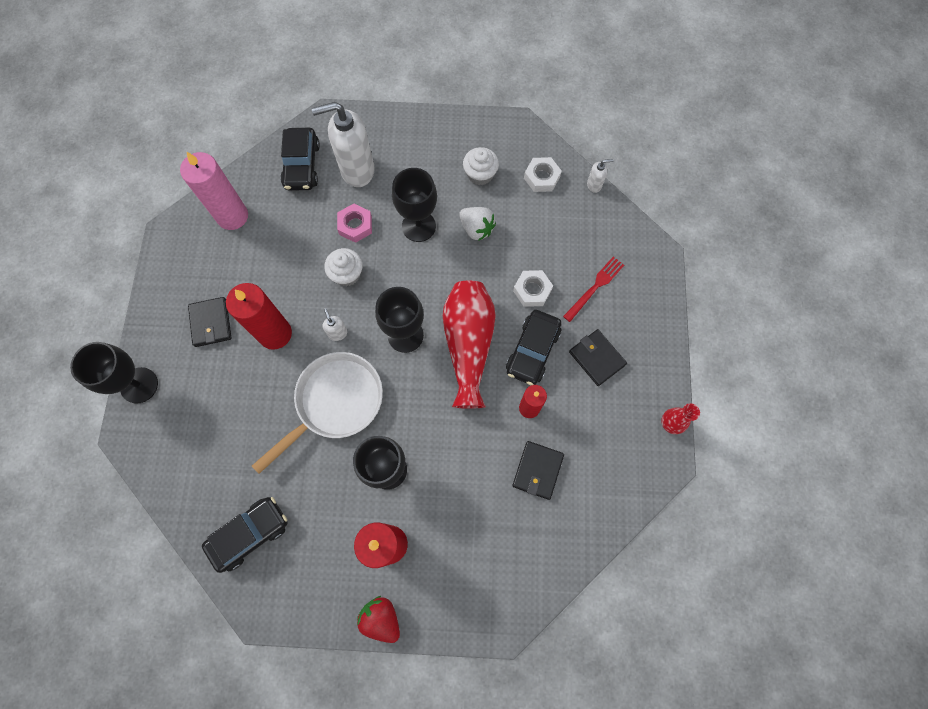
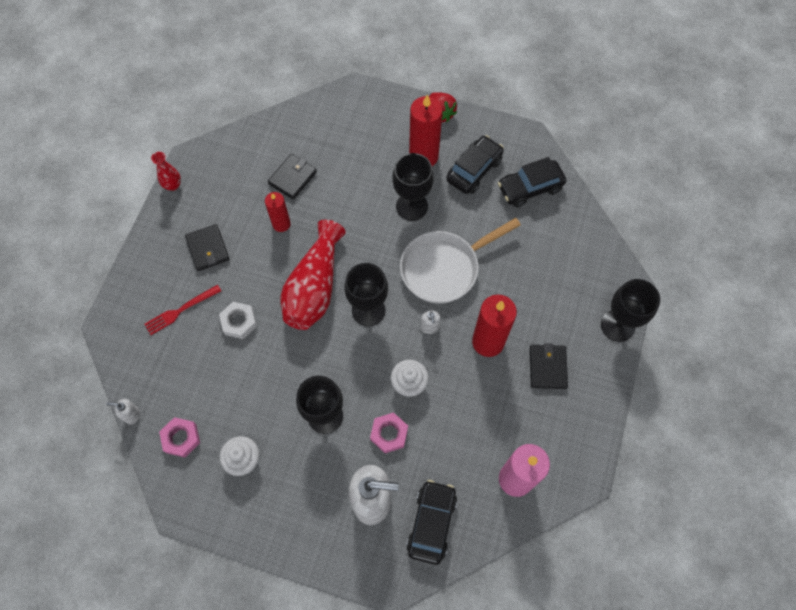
camera: 165 degrees left, 5 degrees down
(476, 229) = (268, 398): white strawberry -> none
(532, 351) = (260, 268): black car -> black car (474, 170)
(541, 177) = (181, 438): white nut -> pink nut

